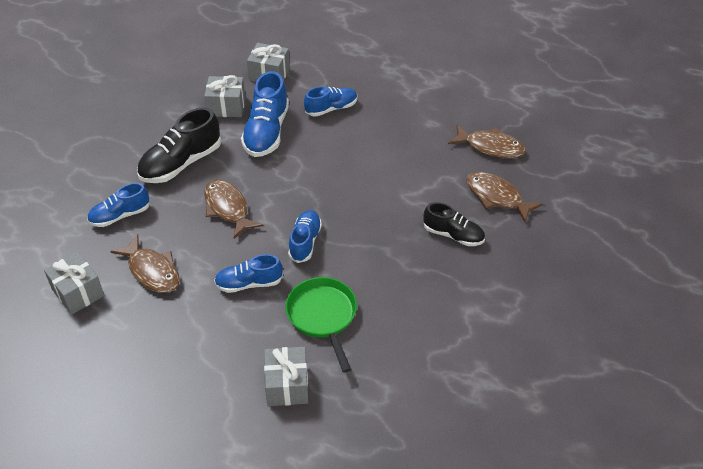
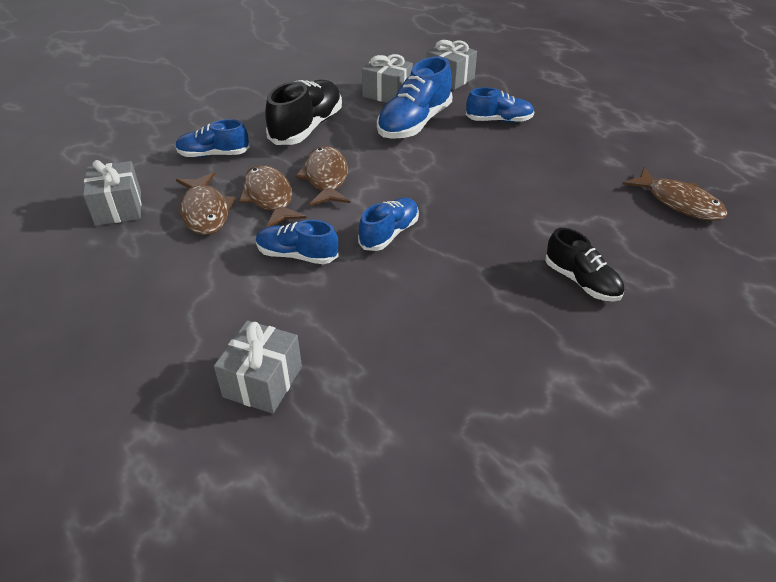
camera: 25 degrees right, 5 degrees down
(181, 163) = (307, 127): black shoe -> black shoe turned 135 degrees clockwise
(323, 316) = (359, 318): green pan -> none
(496, 197) = (663, 257): brown fish -> brown fish (269, 197)

